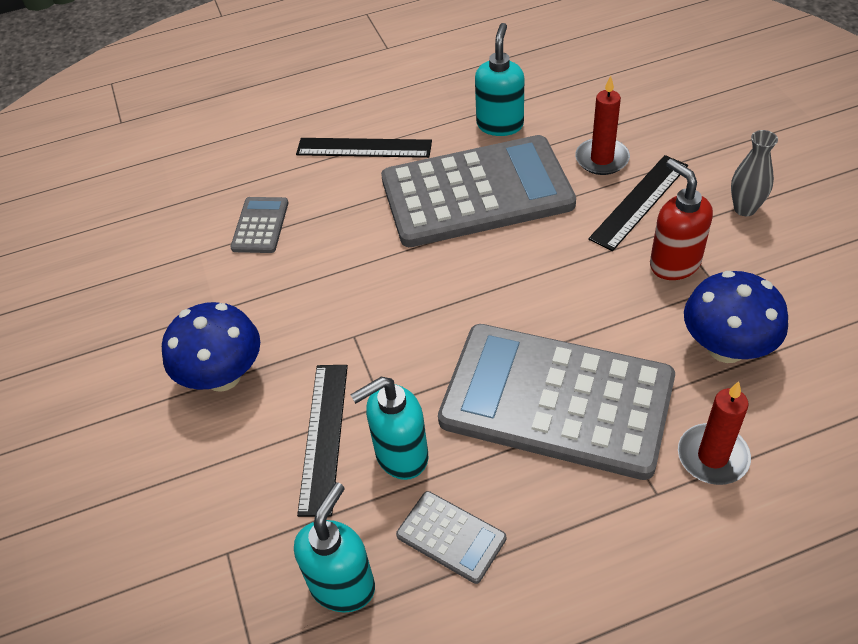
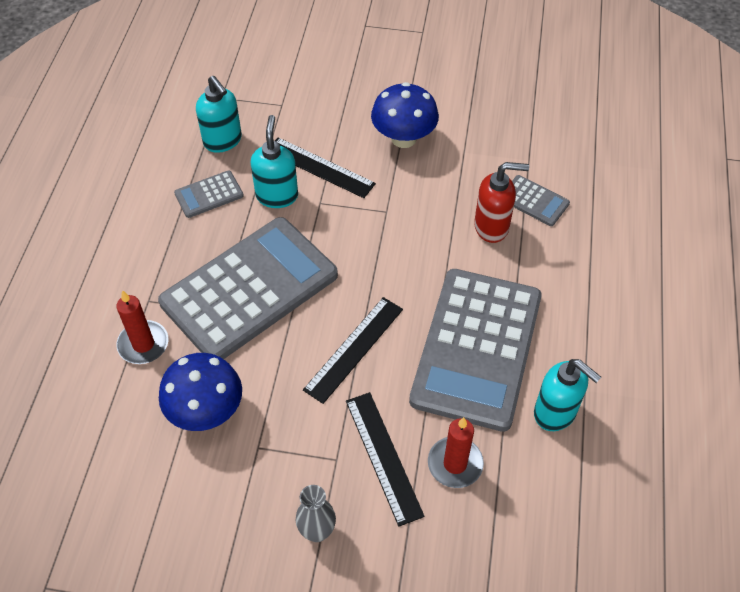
camera: 115 degrees right, 5 degrees up
(364, 148) = (587, 299): black ruler -> black ruler (354, 349)
(674, 263) = (302, 434): red soap dispenser -> red soap dispenser (492, 227)

